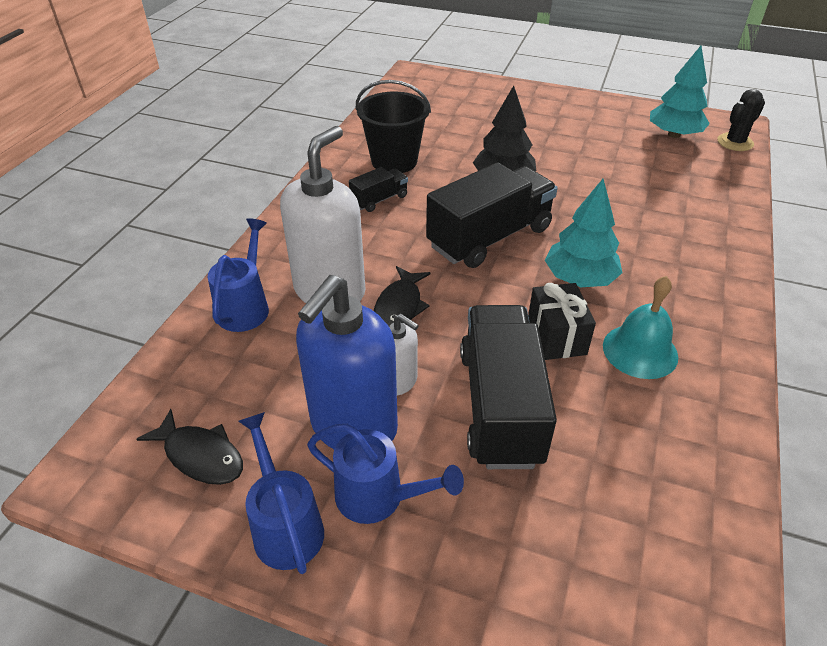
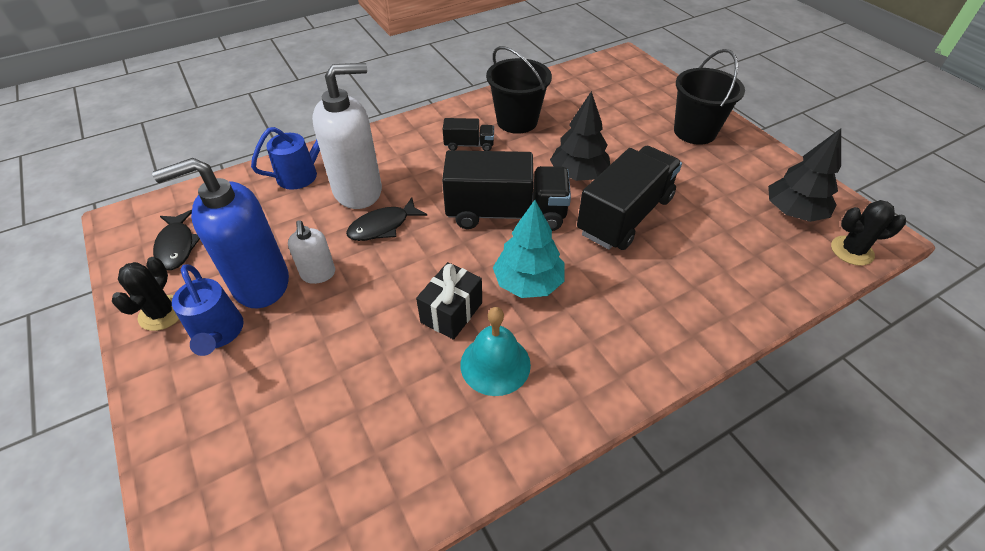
camera: 40 degrees right, 5 degrees up
(285, 524) = (162, 313): blue watering can -> black cactus
(500, 406) = (352, 332): black truck -> black truck (625, 215)
(541, 108) = (694, 132): none -> black bucket
(674, 134) = (793, 212): turquoise tree -> black tree

